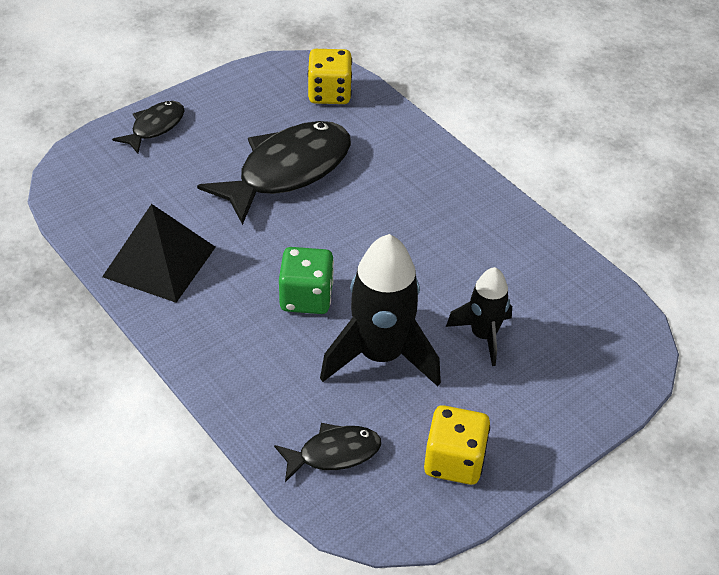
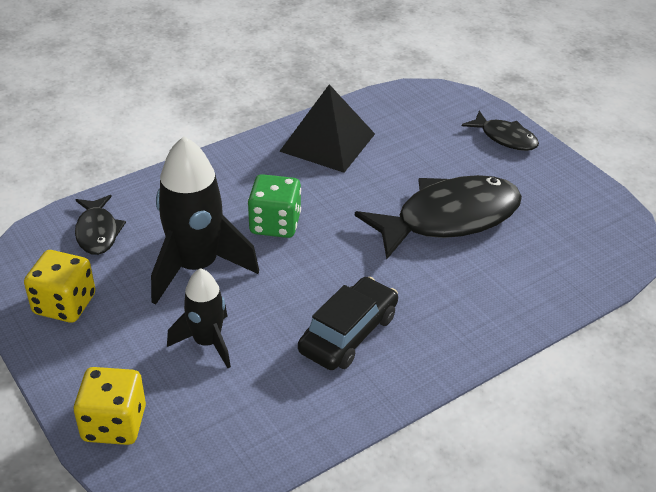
camera: 95 degrees right, 5 degrees down
(287, 171) = (449, 219): black fish -> black fish turned 75 degrees counterclockwise
(329, 94) = (582, 254): yellow dice -> yellow dice (114, 424)
(452, 238) = (348, 333): none -> black car

